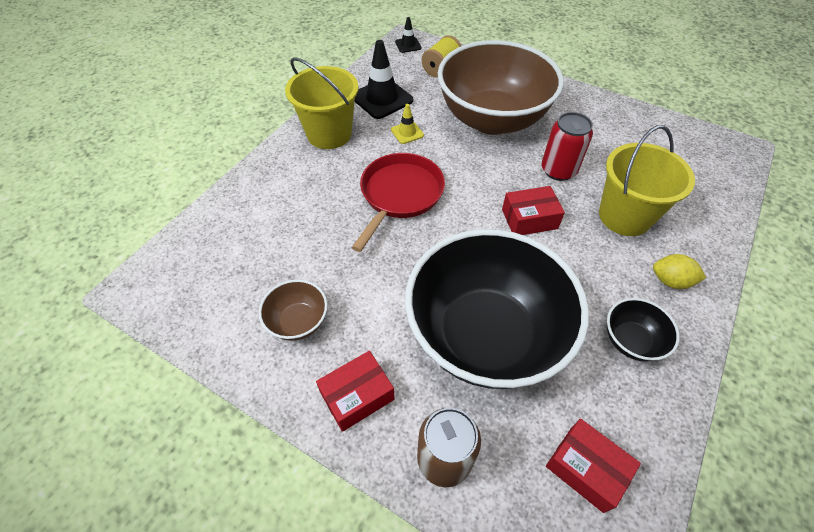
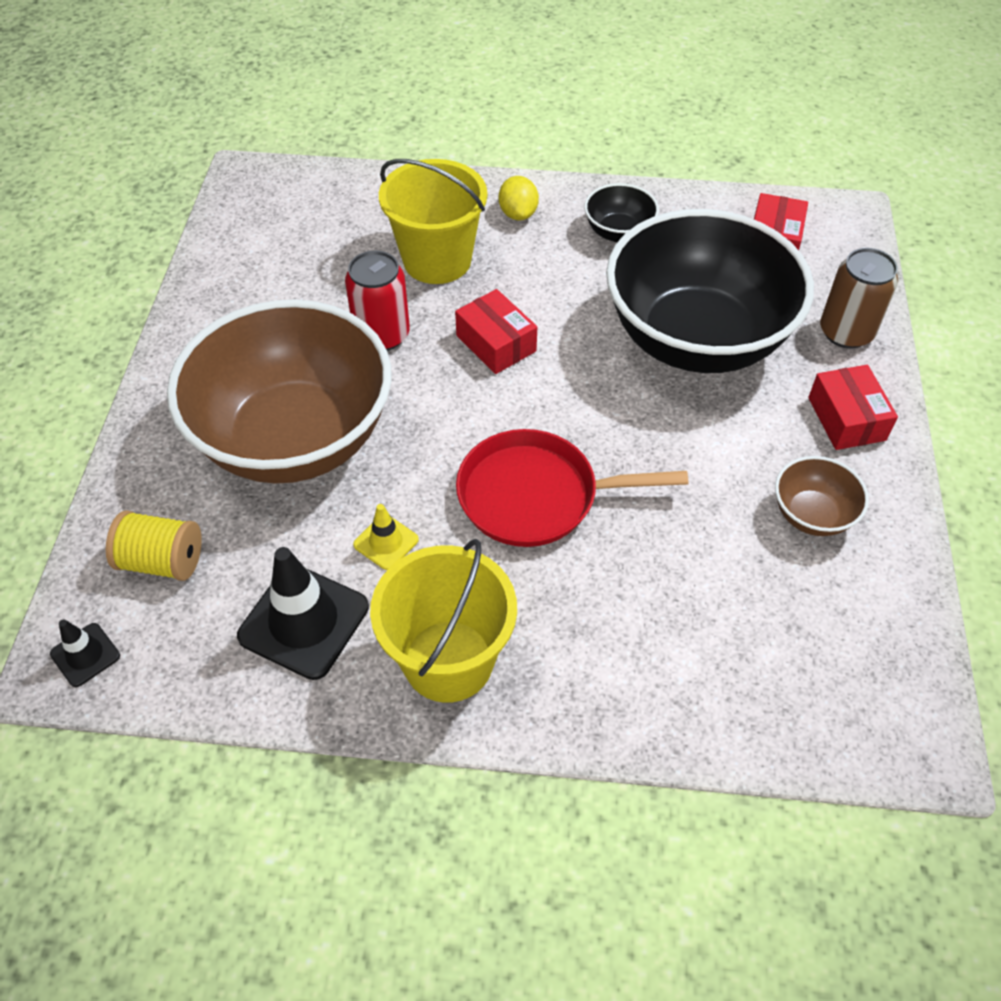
camera: 115 degrees left, 0 degrees up
(357, 396) = (846, 419): red box -> red box turned 45 degrees clockwise

